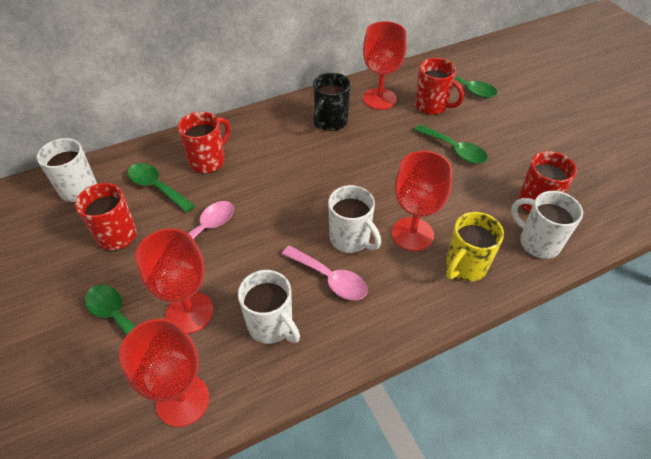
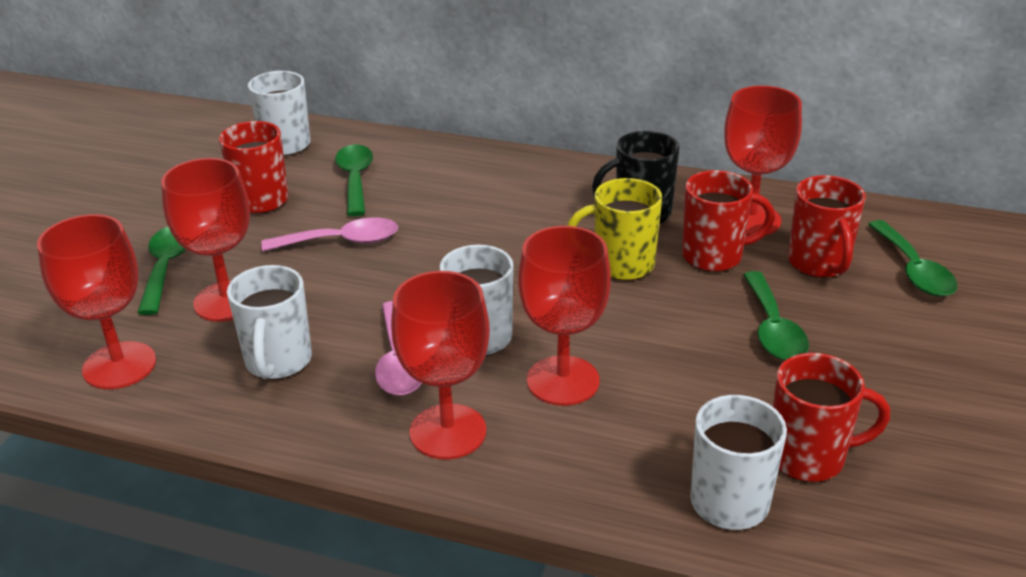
camera: 45 degrees right, 15 degrees down
(208, 161) = (440, 182): red mug -> red mug (714, 256)
(401, 298) = (448, 431): none -> red goblet
(465, 267) = (577, 455): yellow mug -> yellow mug (621, 265)

